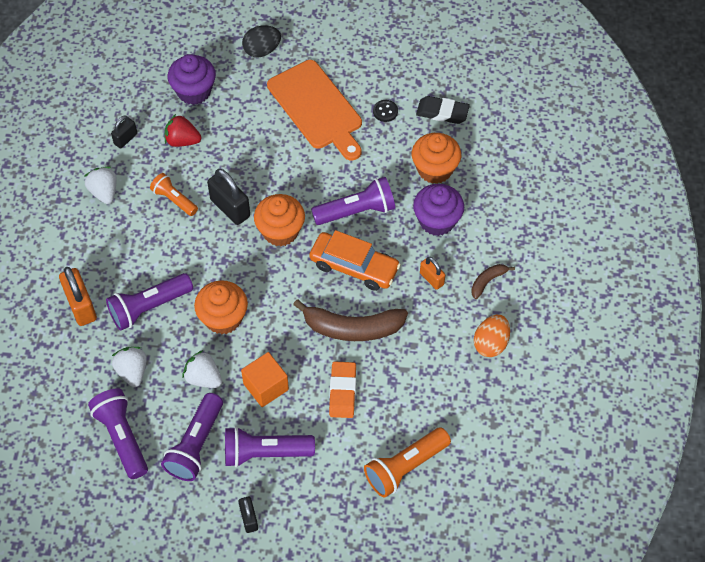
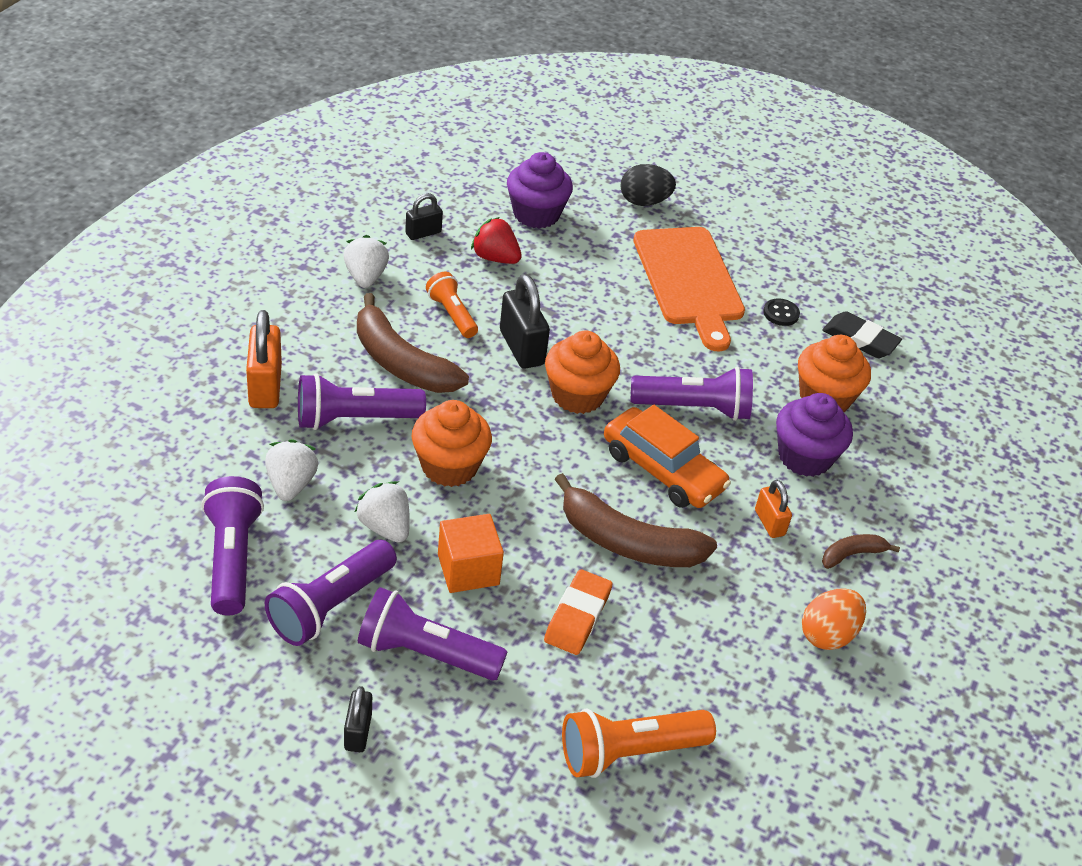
camera: 15 degrees right, 15 degrees down
(158, 252) = (401, 363): none -> brown banana

